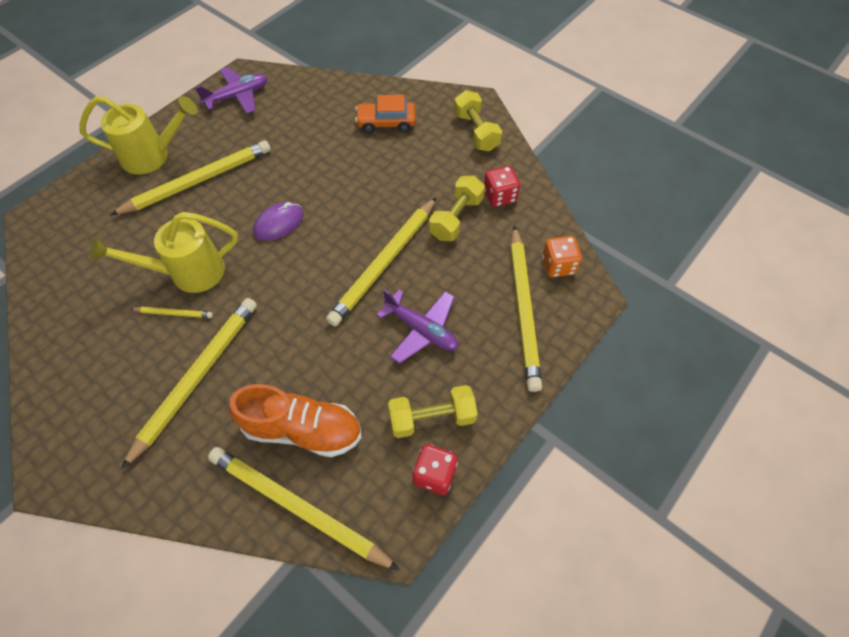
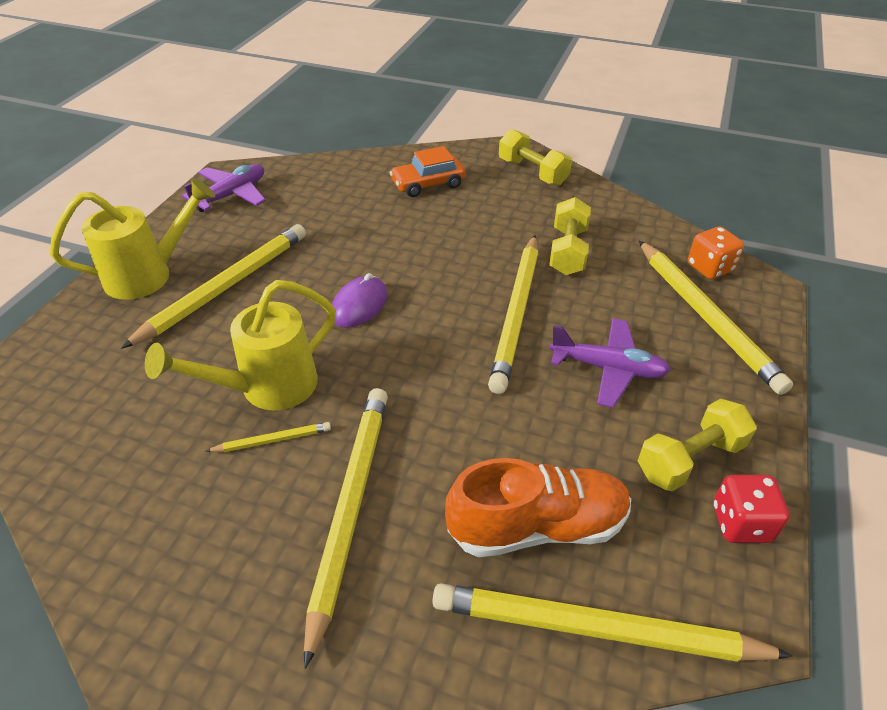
camera: 20 degrees left, 15 degrees down
(500, 196) = (600, 221): red dice -> none

